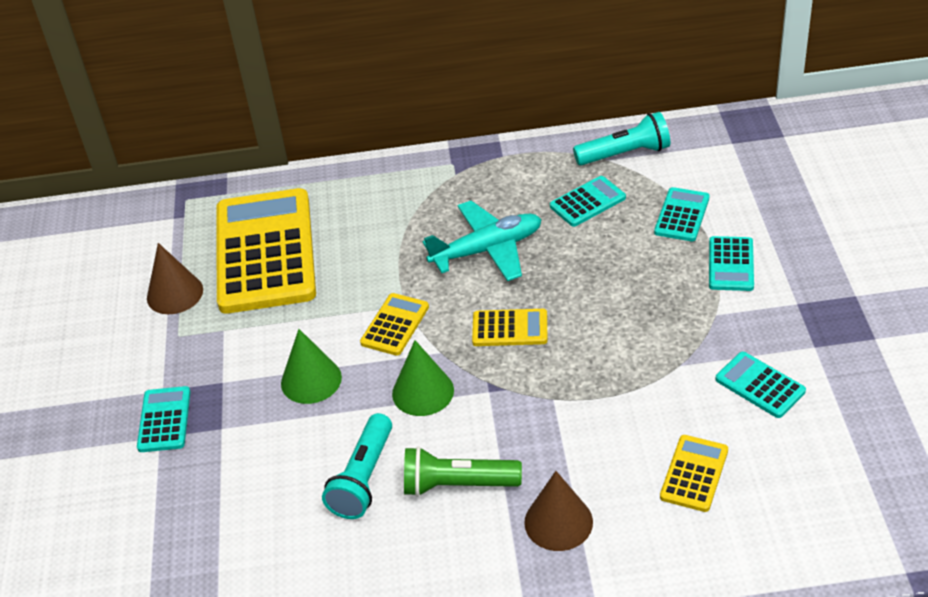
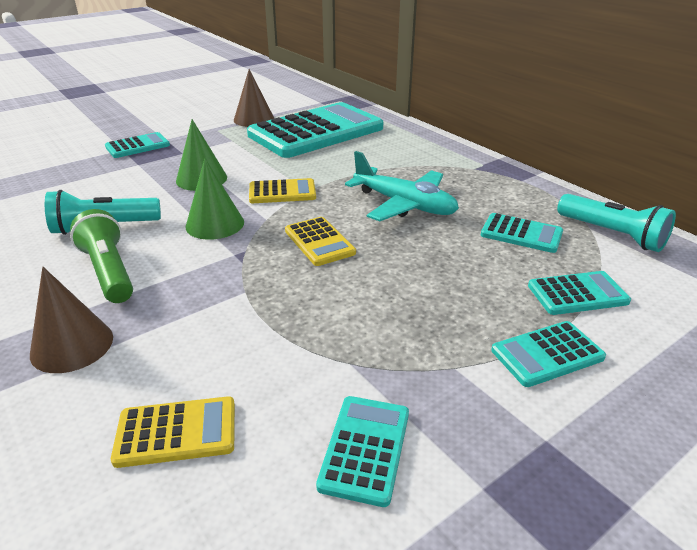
camera: 55 degrees right, 10 degrees down
(265, 252) = (316, 132): yellow calculator -> turquoise calculator

